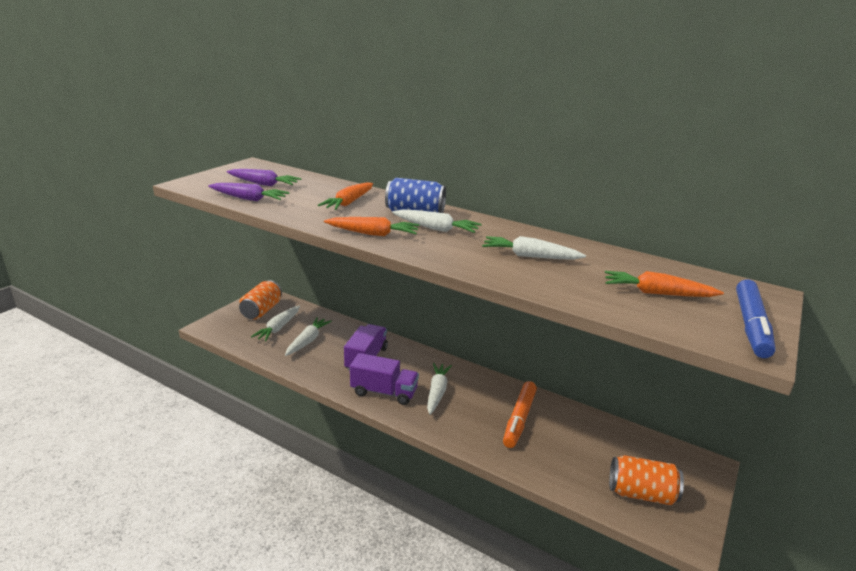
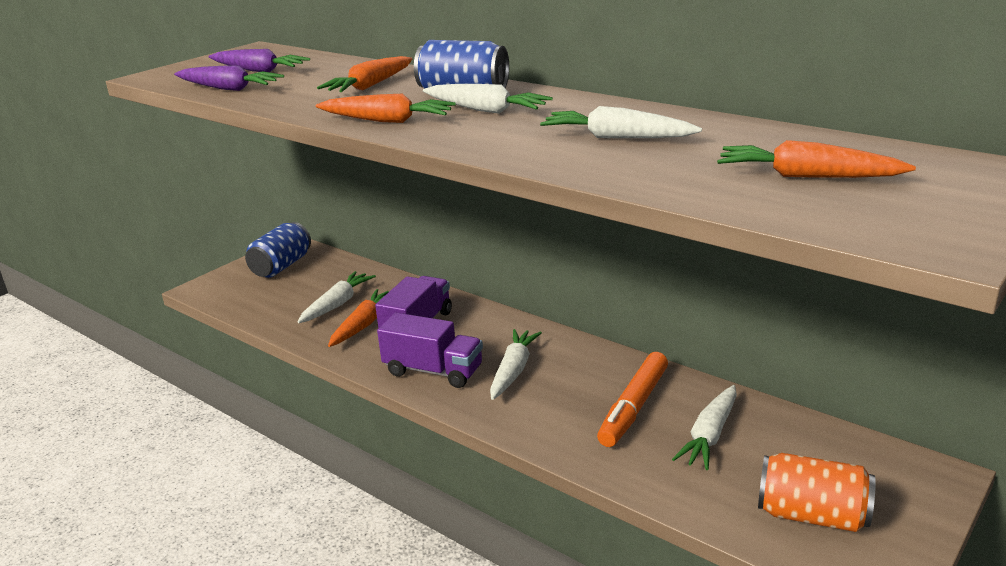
camera: 10 degrees right, 0 degrees up
(261, 311) = (281, 266): orange can -> blue can
(278, 328) = (299, 288): white carrot -> white carrot (709, 435)
(329, 357) = (364, 325): none -> orange carrot
(751, 326) = (953, 214): blue marker -> none

